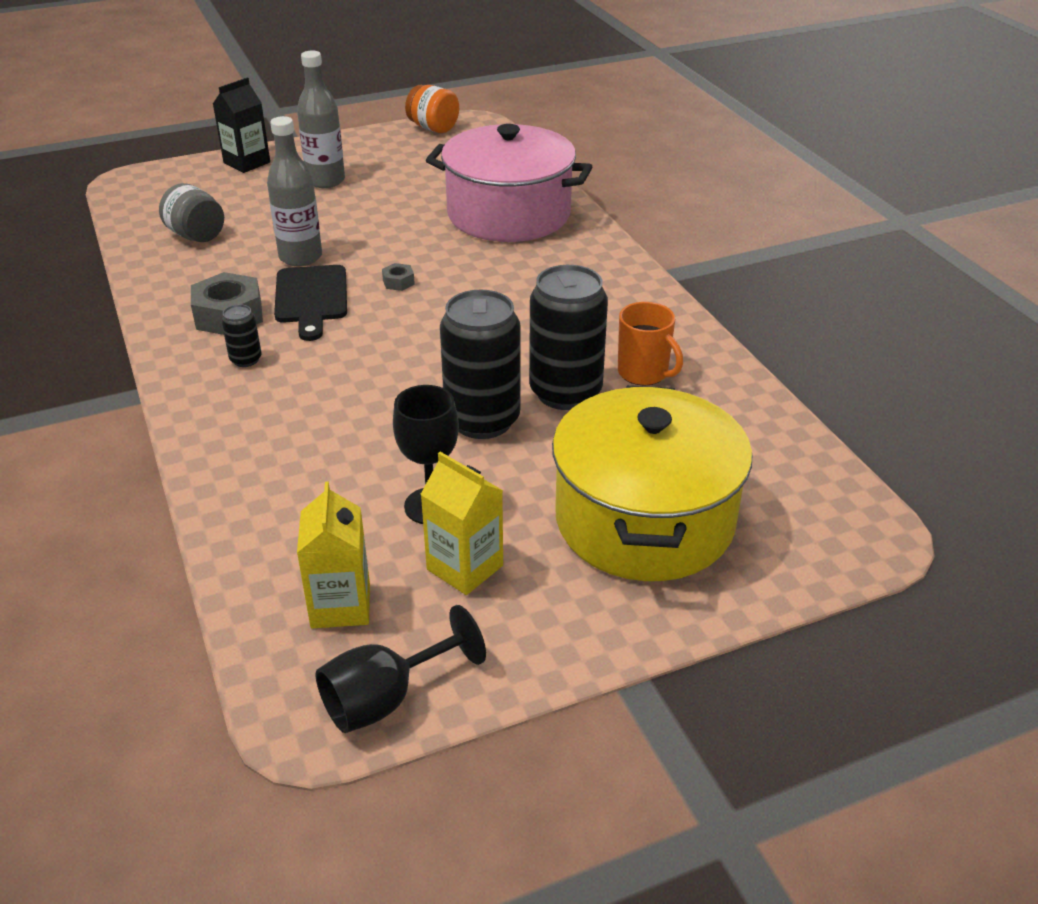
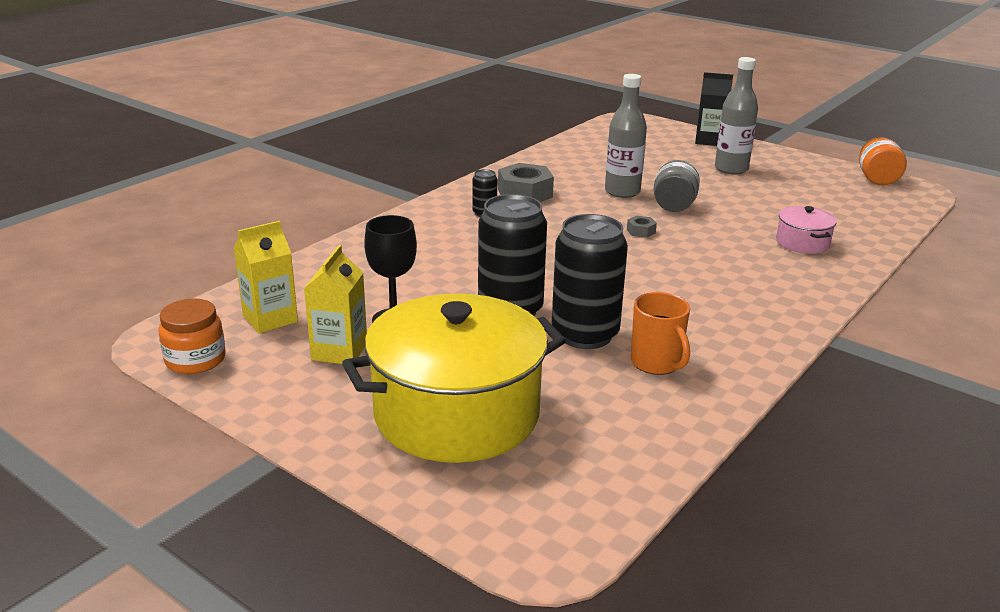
camera: 60 degrees right, 10 degrees down
(196, 236) = (598, 156): grey jar -> grey jar (674, 206)
(311, 298) = (579, 210): black cutting board -> none
(386, 698) = (195, 360): black goblet -> orange jar
(509, 214) = (802, 243): pink pot -> pink pot, size x0.44
(644, 373) = (656, 363): orange mug -> orange mug turned 45 degrees counterclockwise

